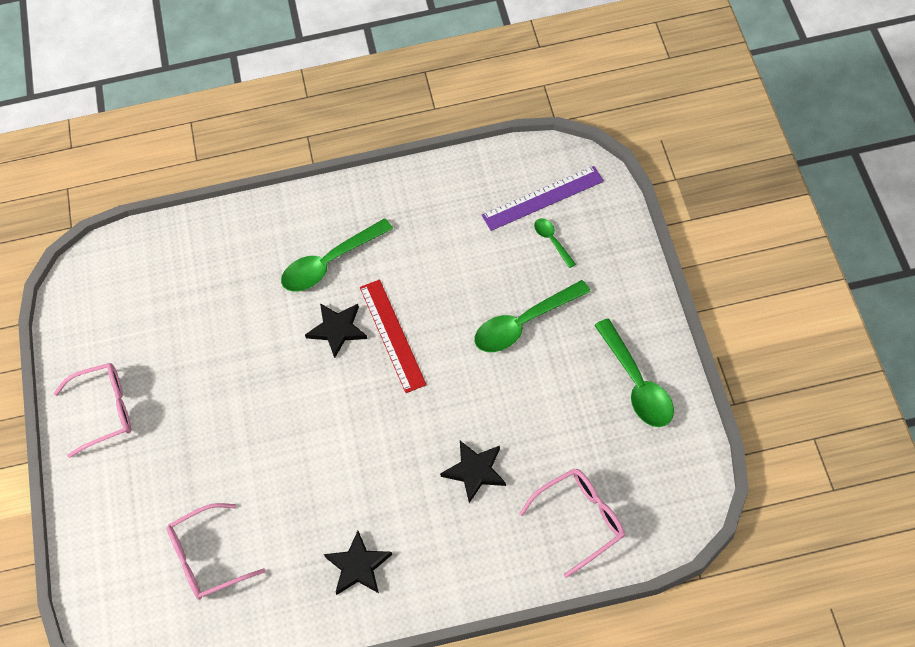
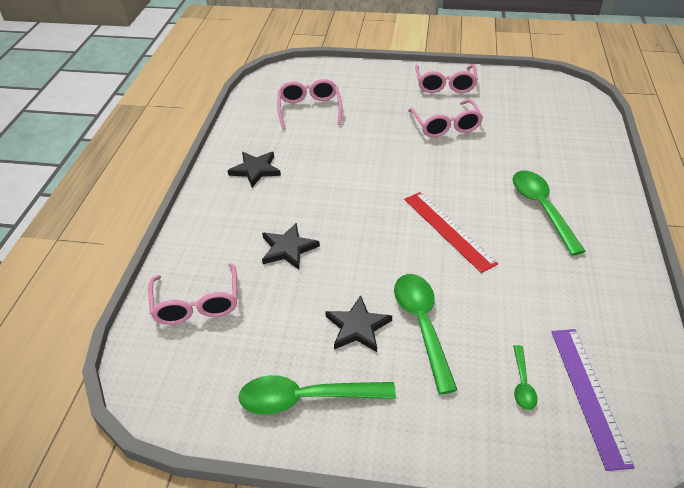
camera: 105 degrees right, 15 degrees down
(203, 385) = (446, 126): none -> pink glasses
(337, 329) = (468, 199): black star -> black star (358, 327)
(392, 335) = (448, 230): red ruler -> red ruler turned 60 degrees clockwise
(552, 241) = (522, 383): green spoon -> green spoon turned 105 degrees clockwise

